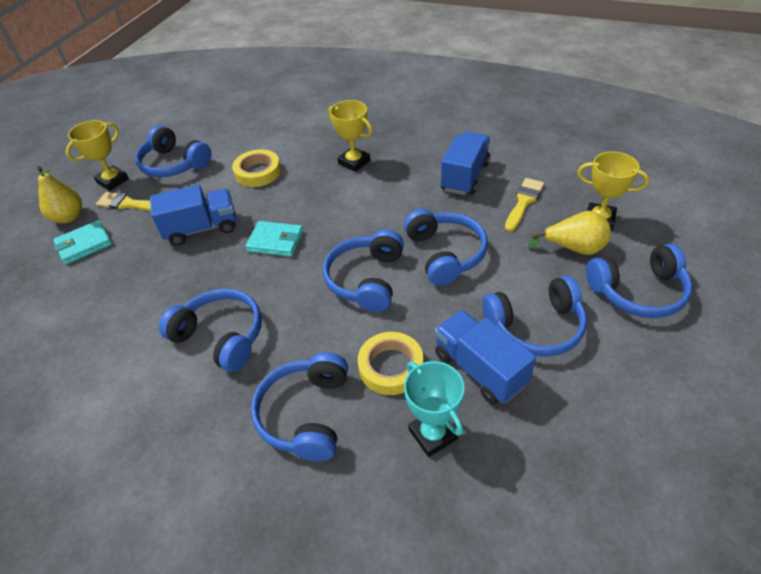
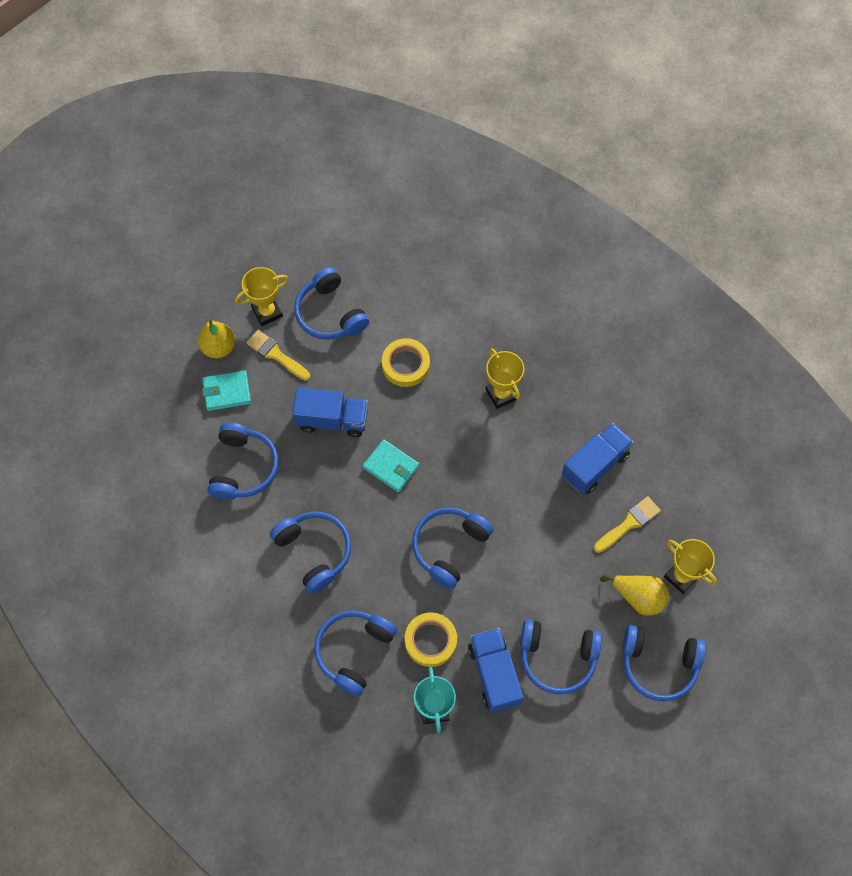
camera: 20 degrees right, 20 degrees up
(445, 254) = (527, 551): blue headphones -> blue headphones (243, 467)

